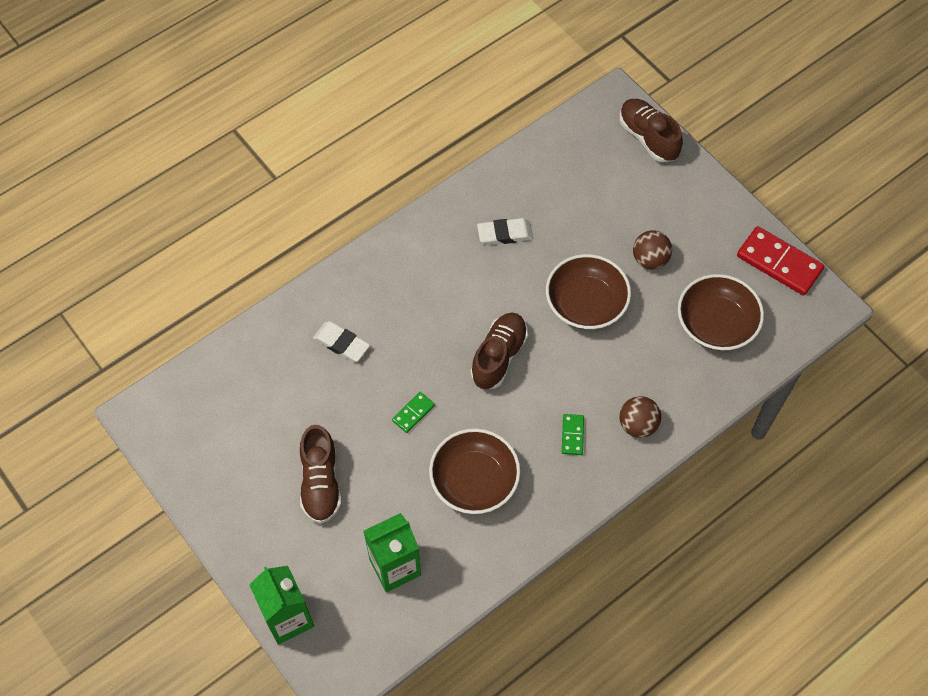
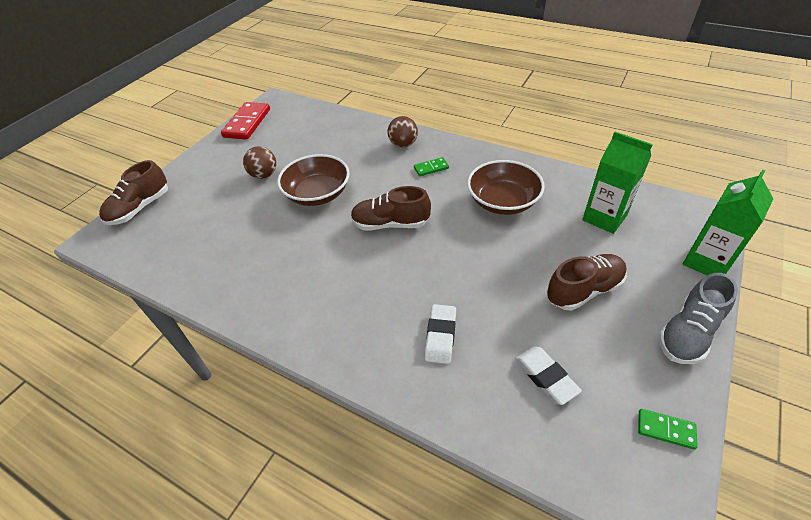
camera: 110 degrees left, 15 degrees down
(233, 535) = (688, 333): none -> grey shoe
(413, 413) = (474, 255): green domino -> green domino (665, 430)
(505, 234) = (265, 261): white eraser -> white eraser (546, 377)
(716, 324) = (307, 134): brown bowl -> none

